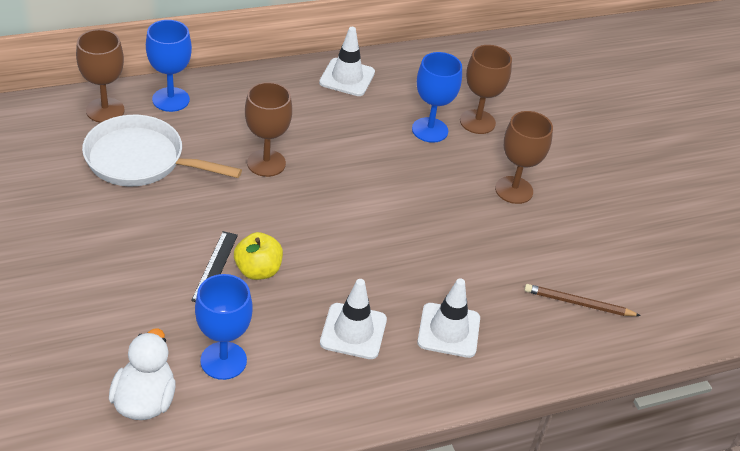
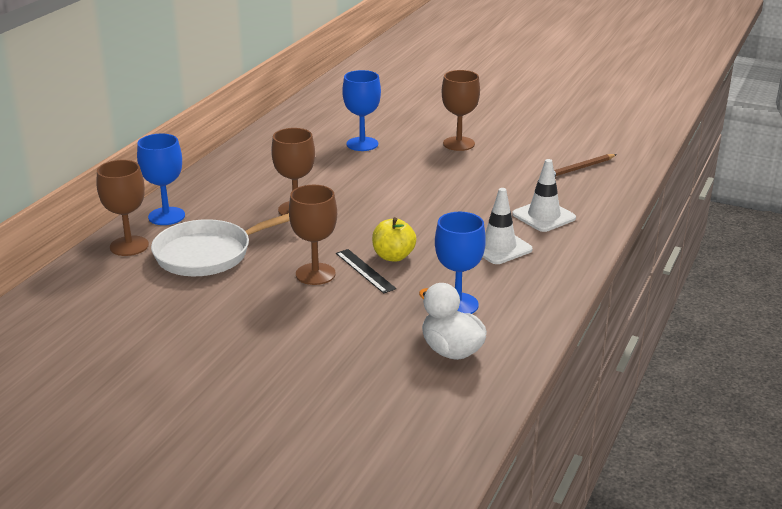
camera: 40 degrees left, 15 degrees down
(347, 77) = (264, 147): white traffic cone -> none
(477, 122) = (381, 127): brown goblet -> brown goblet (315, 274)

